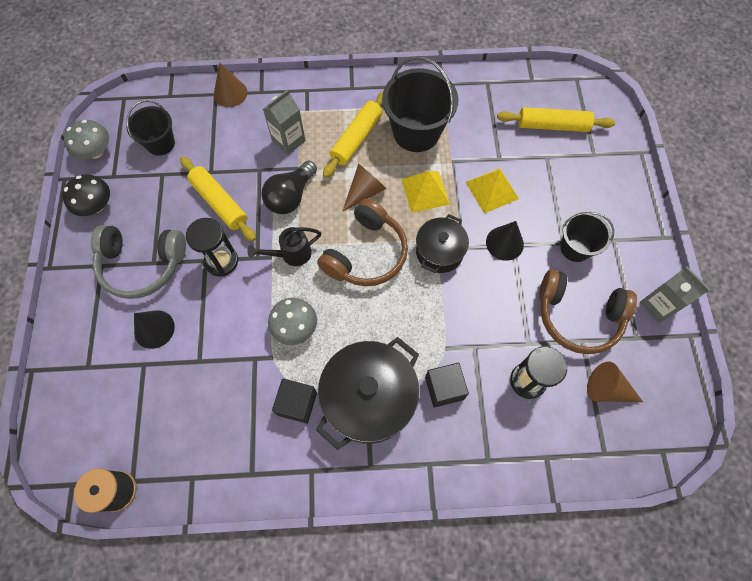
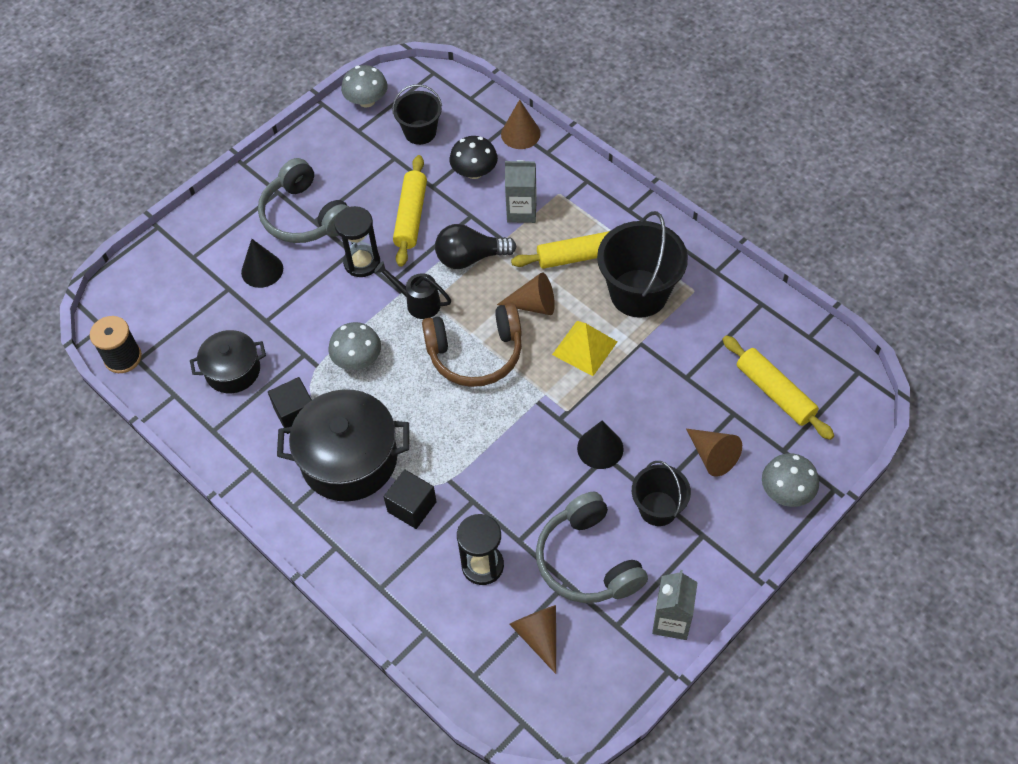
camera: 50 degrees right, 10 degrees down
(96, 206) = (322, 143): black mushroom -> black mushroom (474, 172)
(439, 252) = (536, 405): black pot -> black pot (233, 370)
(492, 190) = (645, 397): yellow pyramid -> none
(565, 190) = (712, 456): none -> brown cone
(578, 316) = (587, 561): brown headphones -> grey headphones
(622, 175) = (786, 491): none -> grey mushroom

